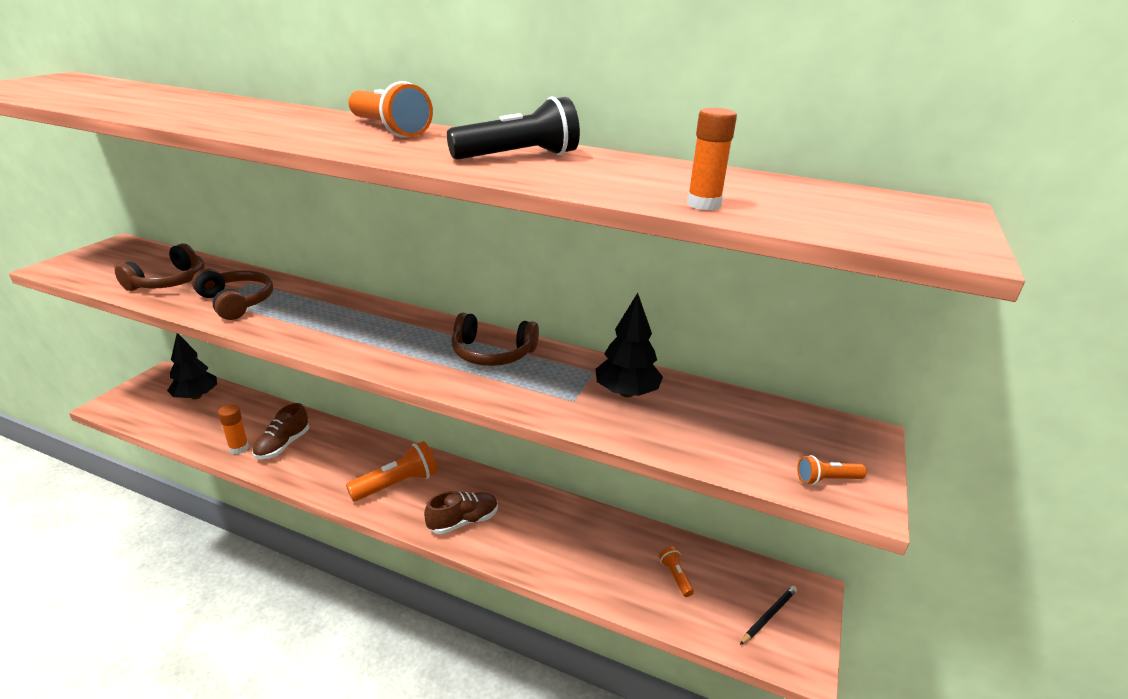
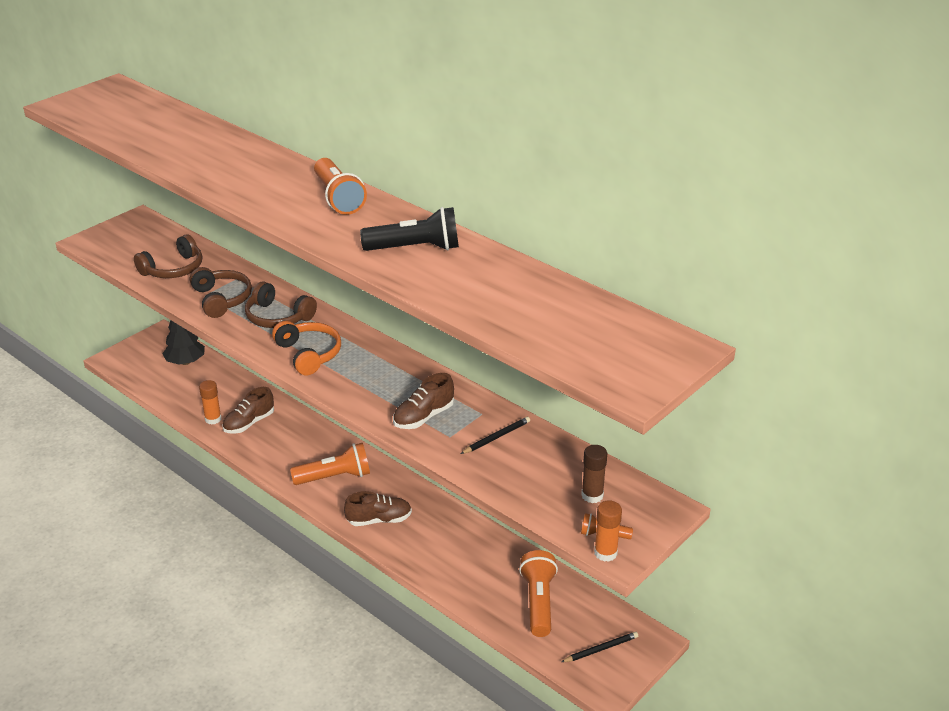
camera: 20 degrees right, 5 degrees up
(362, 341) = (309, 354): none -> orange headphones
(492, 353) = (407, 382): brown headphones -> brown headphones (278, 317)
(531, 384) = (423, 417): none -> brown shoe
(626, 393) = (496, 437): black tree -> black pencil
(675, 576) = (538, 602): orange flashlight -> orange flashlight, size x2.00
(703, 204) = (505, 323): orange glue stick -> orange glue stick (605, 553)
(776, 436) = (592, 495): none -> brown glue stick

